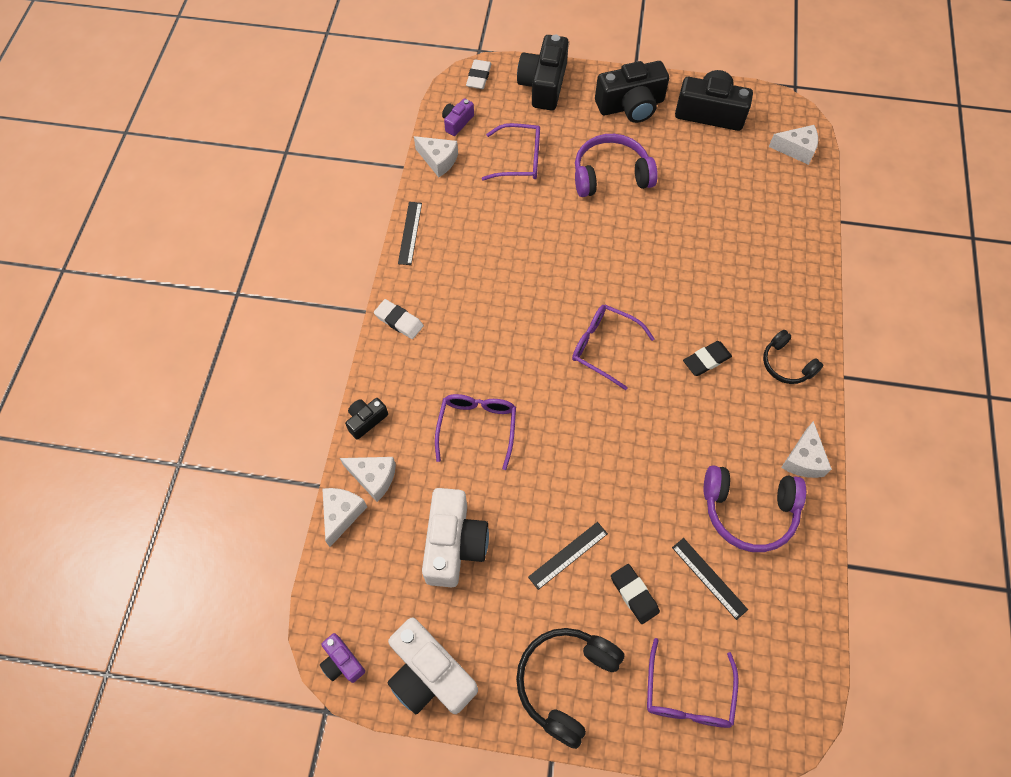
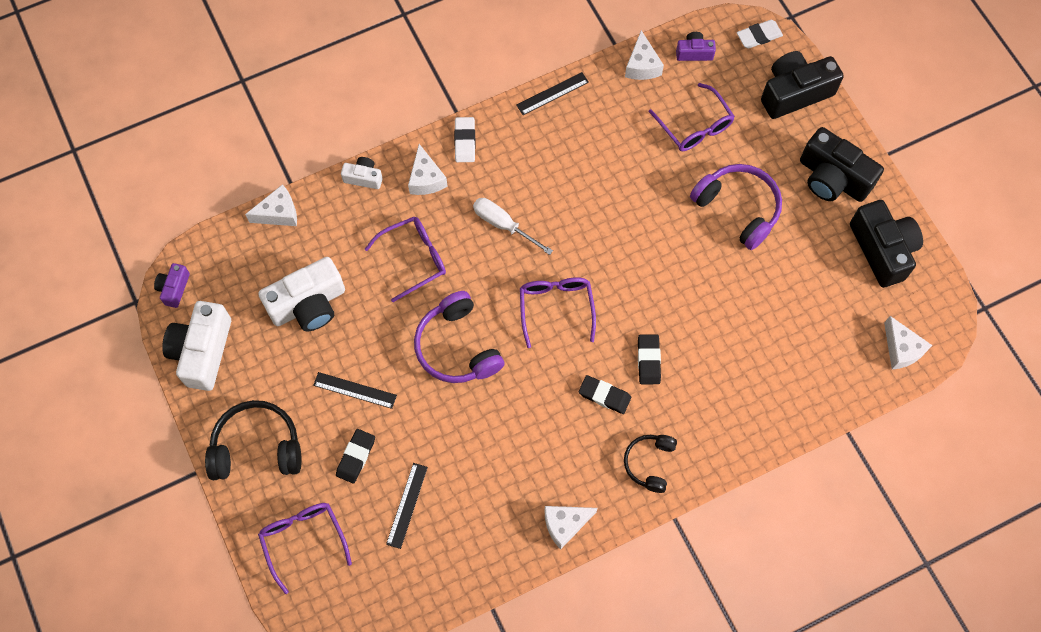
camera: 55 degrees right, 5 degrees up
(366, 420) = (363, 177): black camera -> white camera
(373, 477) = (321, 214): white cheese -> white cheese (426, 179)
(499, 339) = (503, 225): none -> white screwdriver
(687, 695) = (303, 540): purple glasses -> purple glasses turned 90 degrees clockwise
(696, 310) = (648, 360): none -> black eraser
(748, 511) = (486, 505): purple headphones -> purple headphones (457, 347)

